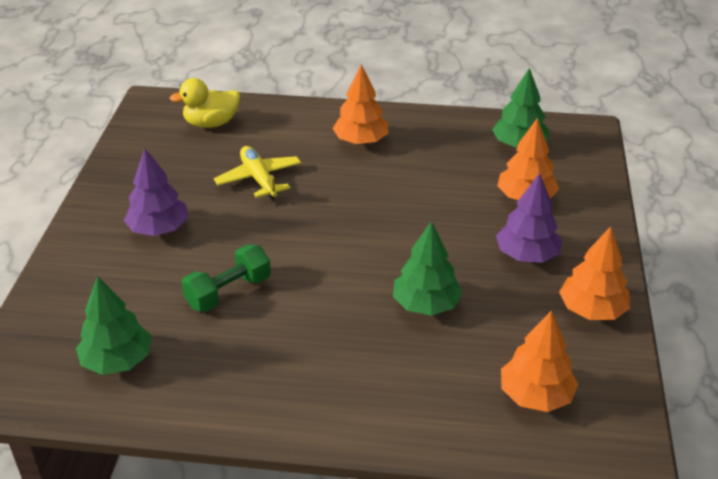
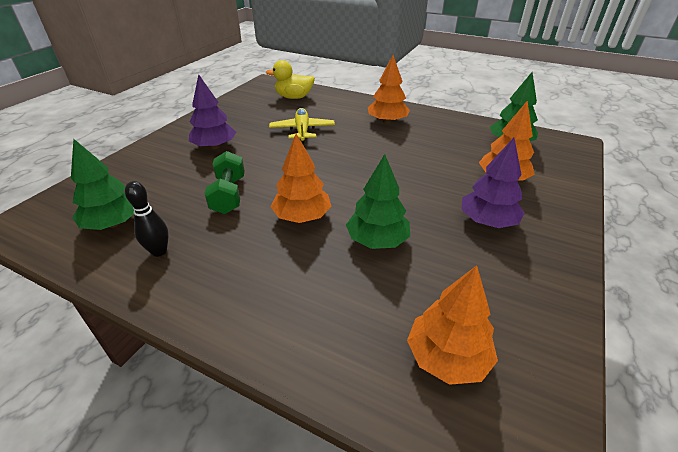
camera: 20 degrees right, 0 degrees up
(200, 377) = (159, 251): none -> black bowling pin
(228, 292) = (228, 195): green dumbbell -> green dumbbell turned 75 degrees counterclockwise
(592, 310) = (538, 284): orange tree -> orange tree (302, 217)

